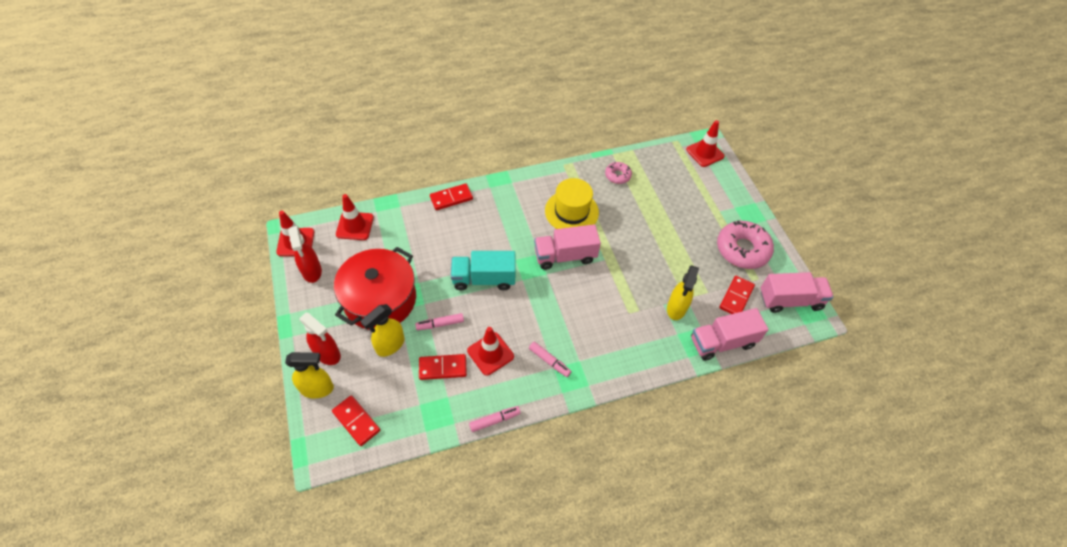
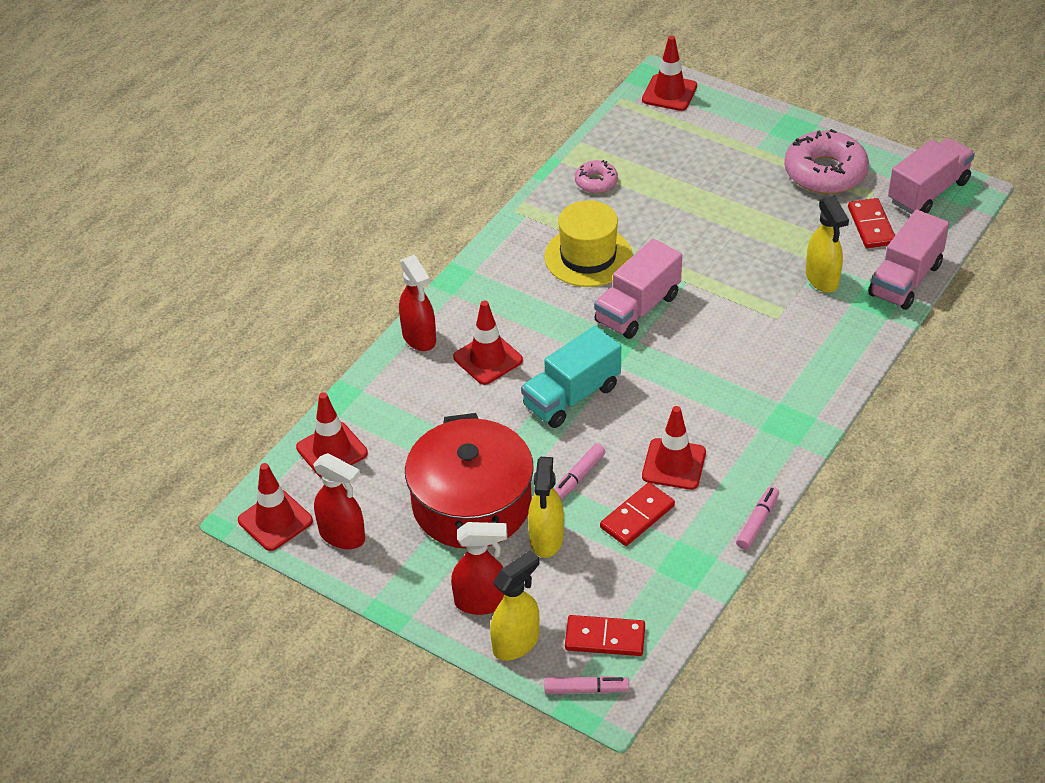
camera: 35 degrees left, 10 degrees down
(451, 198) = (419, 338): red domino -> red spray bottle
(468, 231) = (488, 359): none -> red traffic cone
(549, 361) = (748, 425): pink marker -> pink marker (586, 690)

